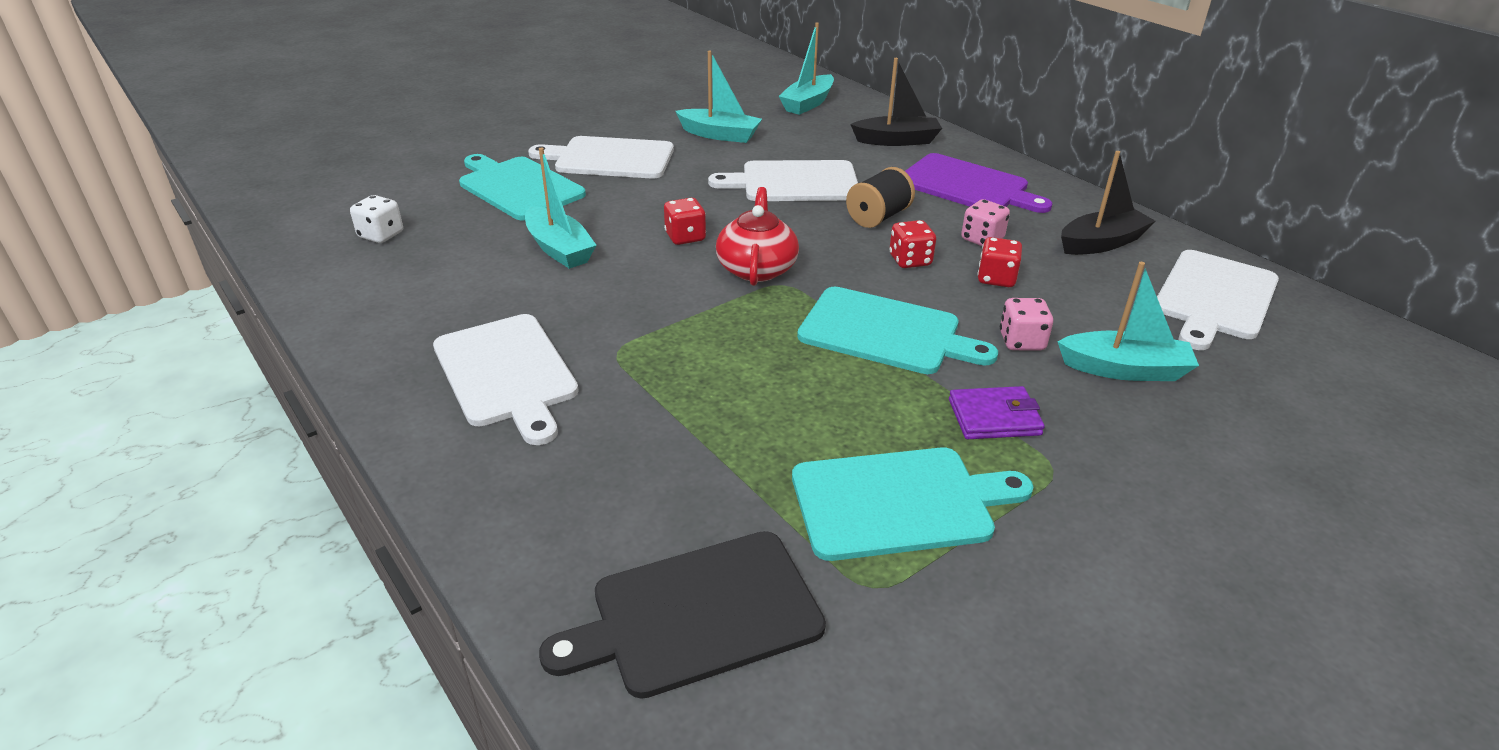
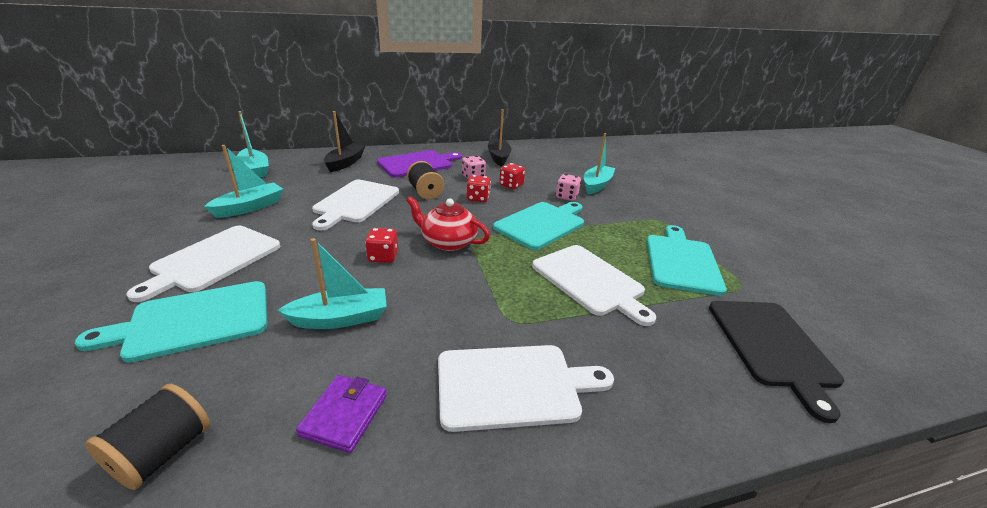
camera: 70 degrees left, 5 degrees down
(381, 235) = (162, 453): white dice -> black spool
(994, 417) = (622, 220): purple wallet -> purple wallet (344, 415)
(1214, 298) = (554, 155): white cutting board -> white cutting board (590, 281)

